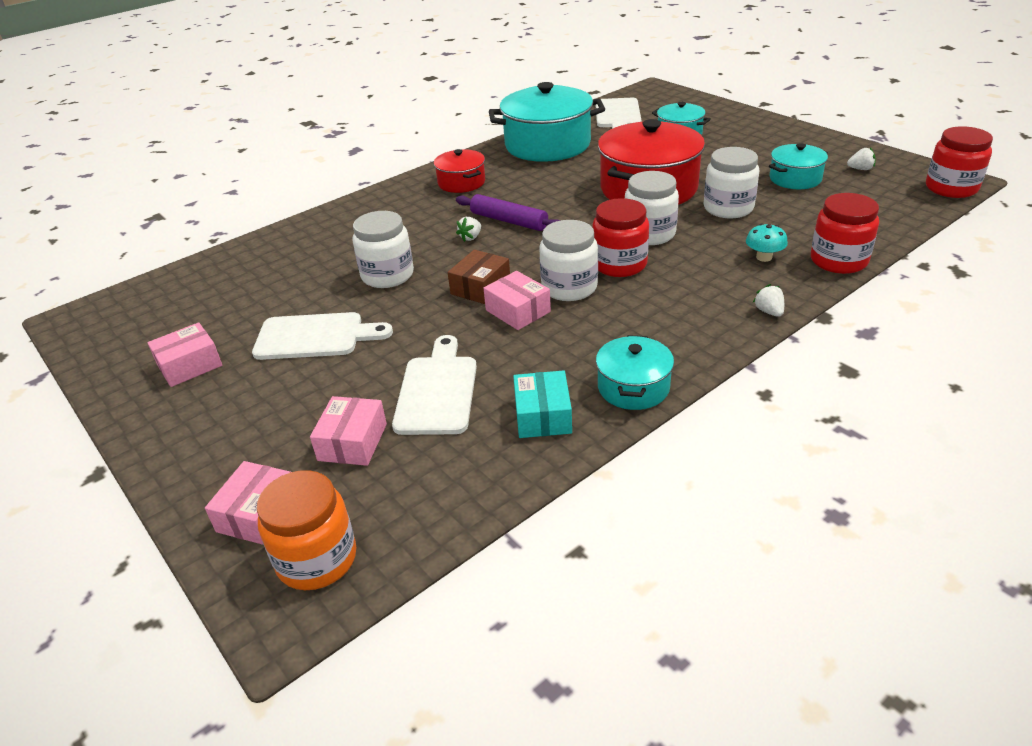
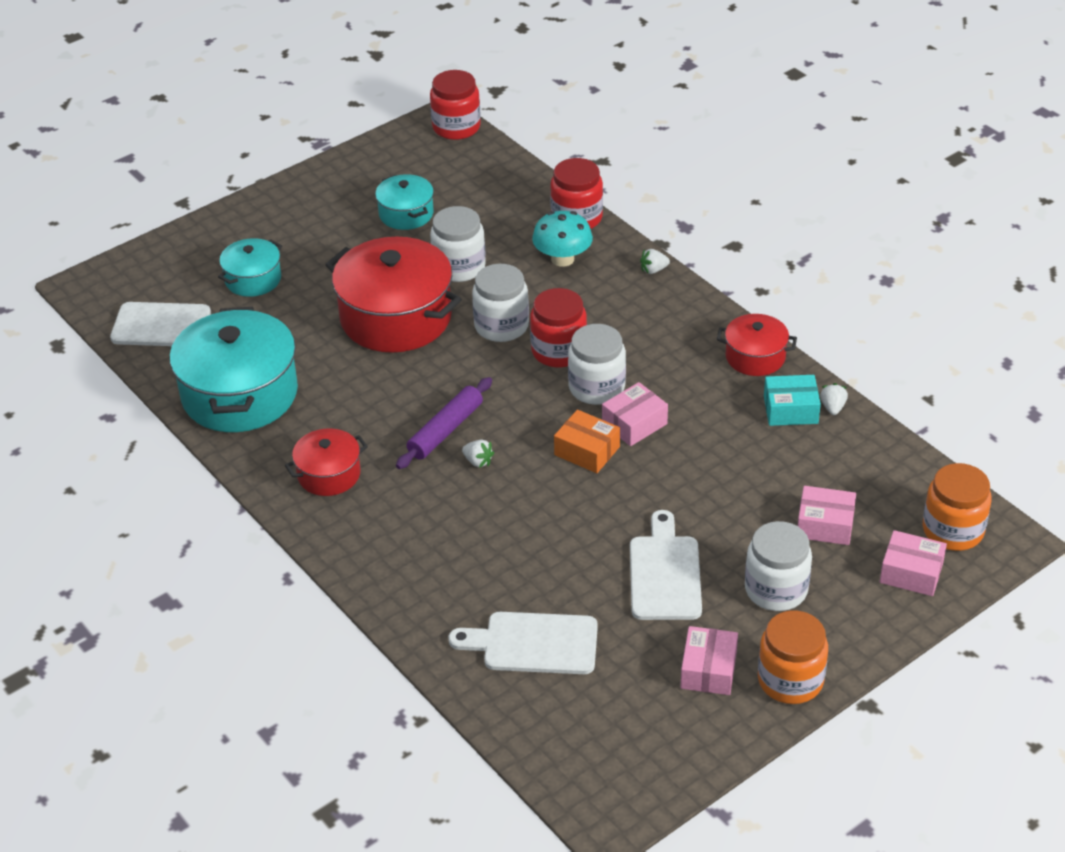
camera: 90 degrees left, 5 degrees up
(152, 416) = (790, 680): none -> orange jar
(189, 365) = (708, 670): pink box -> pink box turned 45 degrees clockwise
(387, 275) = (550, 527): white jar -> white jar (776, 589)
(437, 390) = (756, 475): white cutting board -> white cutting board (533, 644)
(480, 287) = (587, 451): brown box -> orange box
(633, 387) = (755, 357): turquoise pot -> red pot
(764, 257) = (562, 259): turquoise mushroom -> turquoise mushroom, size x1.56
(860, 169) = (397, 169): white strawberry -> white strawberry (832, 407)

